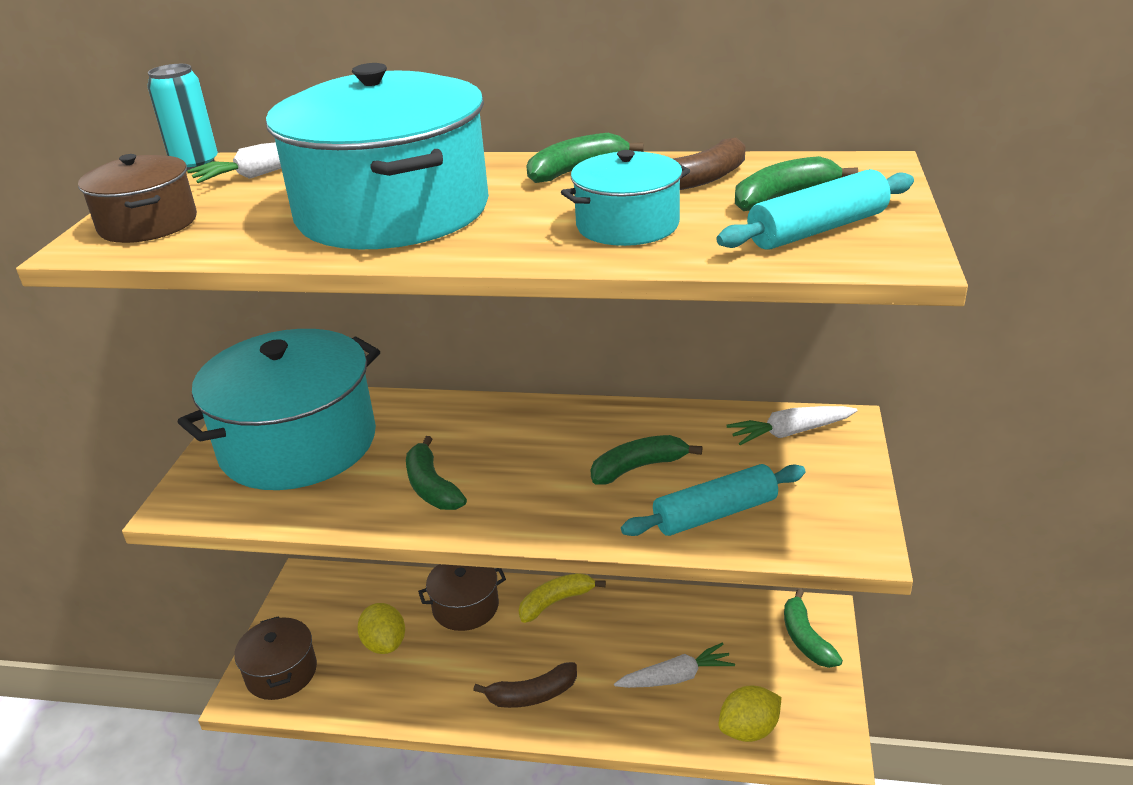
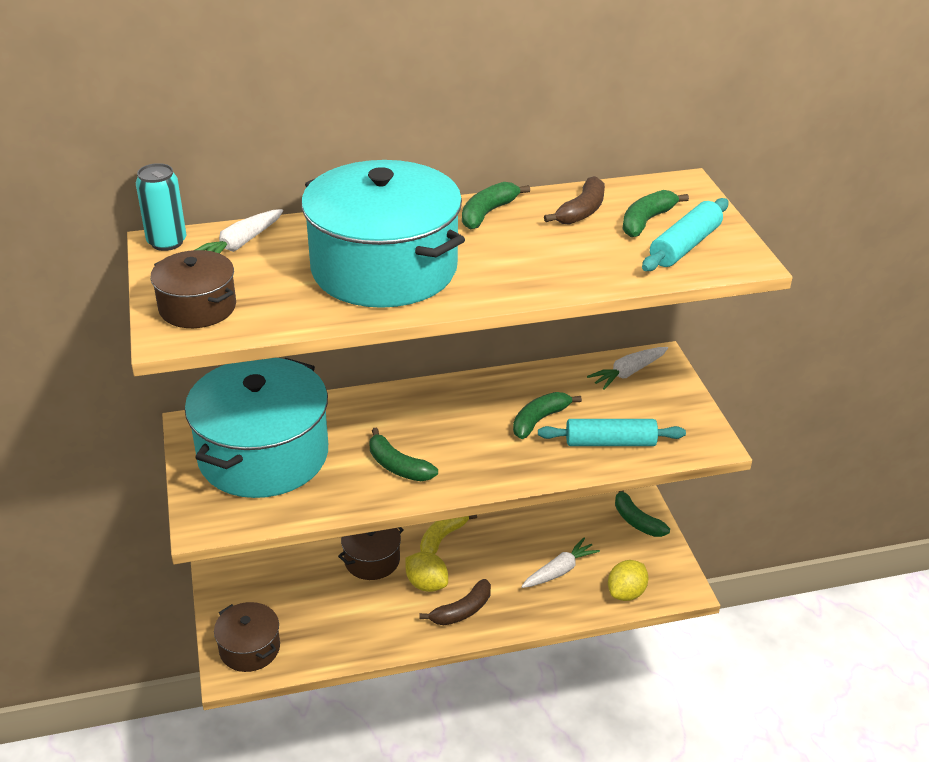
camera: 25 degrees left, 5 degrees up
(385, 644) = (323, 604): yellow lemon -> yellow lemon (426, 584)
(627, 225) = (562, 259): turquoise pot -> none
(715, 513) = (610, 442): turquoise rolling pin -> turquoise rolling pin turned 45 degrees clockwise

